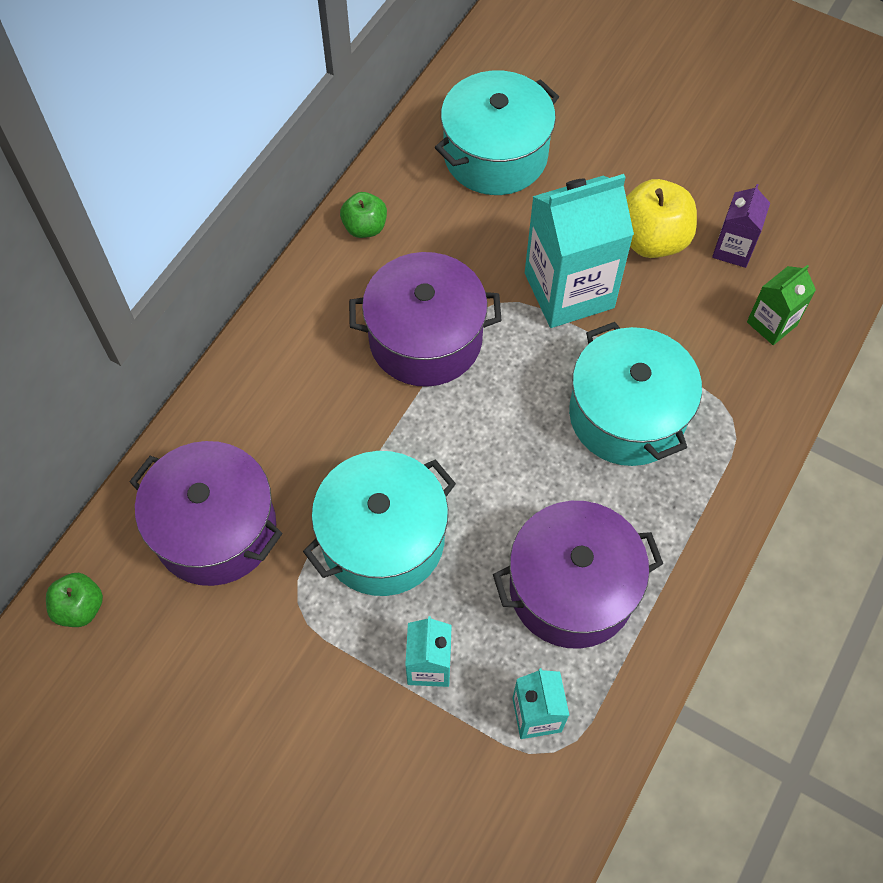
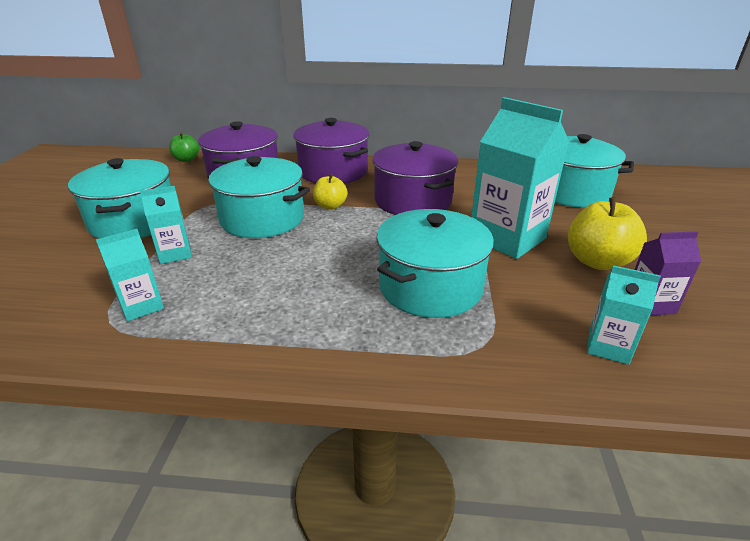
camera: 65 degrees right, 30 degrees down
(301, 712) = (134, 221): none -> turquoise pot
(365, 227) = (466, 170): green apple -> none
(388, 443) = (330, 206): none -> yellow apple
(571, 589) = (258, 297): purple pot -> purple pot (333, 171)
(771, 323) = (608, 346): green carton -> turquoise carton

